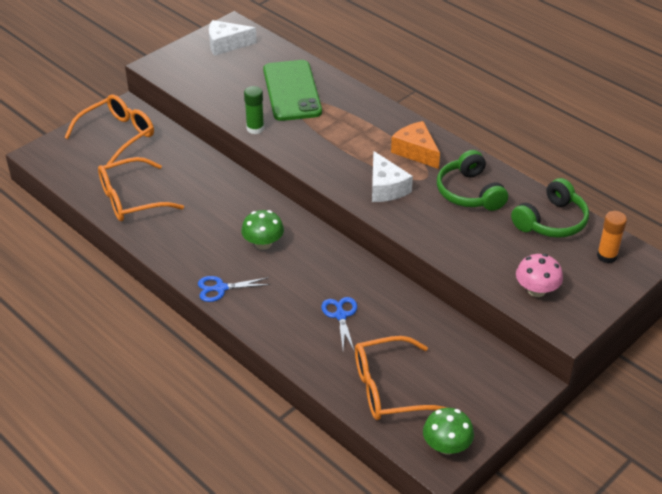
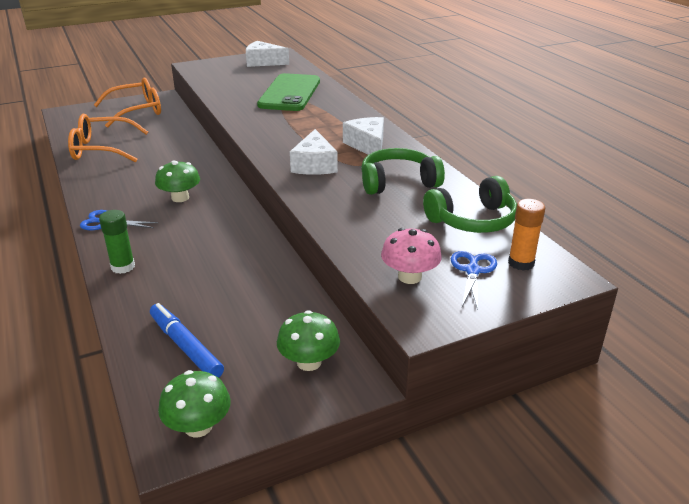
camera: 20 degrees right, 10 degrees down
(255, 128) = (233, 110): green glue stick -> green glue stick (123, 267)
(341, 315) = (197, 268): blue scissors -> blue scissors (472, 271)
(389, 389) = (185, 346): orange glasses -> blue marker
(416, 151) = (368, 145): orange cheese -> white cheese
(470, 192) = (398, 182): green headphones -> green headphones turned 75 degrees clockwise
(487, 376) = (309, 362): none -> green mushroom

